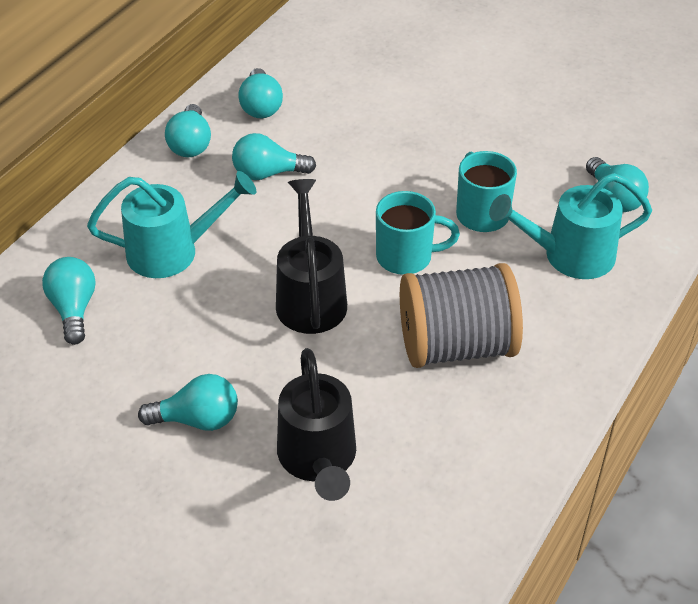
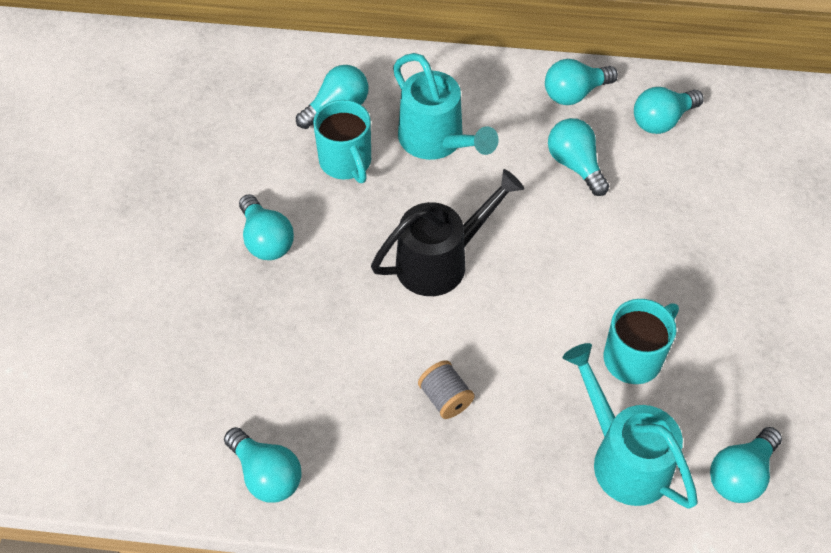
camera: 65 degrees right, 10 degrees up
(318, 460) = (263, 341): black watering can -> none
(406, 257) = (535, 315): turquoise mug -> turquoise mug (346, 162)
(456, 345) = (445, 398): grey spool -> grey spool, size x0.42
(469, 505) = (266, 474): none -> turquoise light bulb

